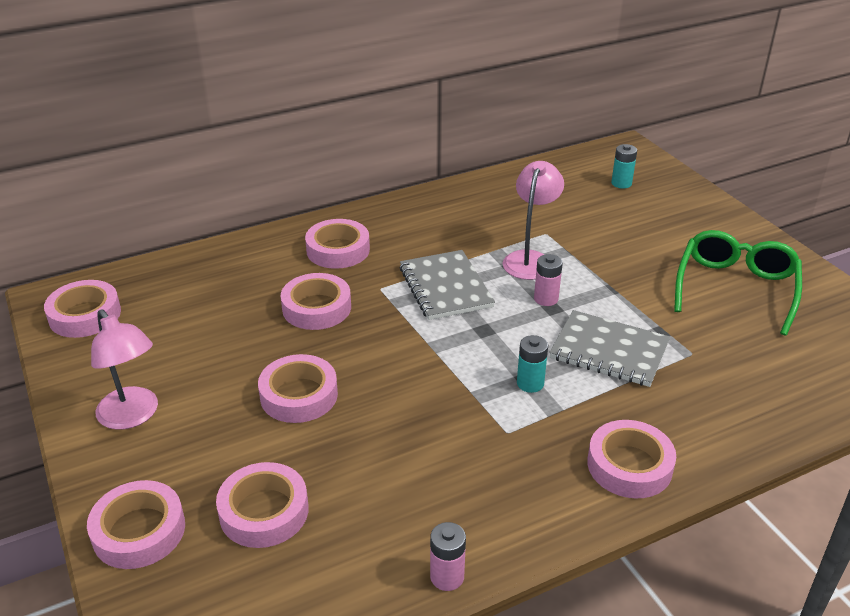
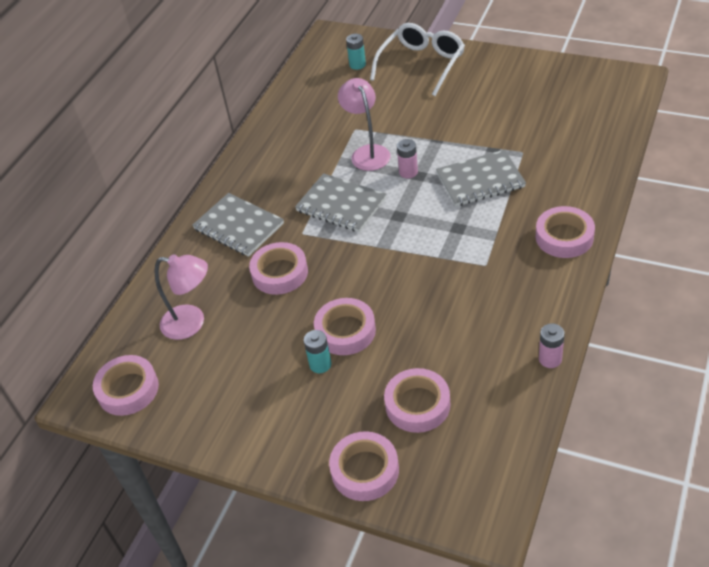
camera: 35 degrees left, 10 degrees up
(133, 416) = (263, 419): pink lamp -> pink lamp (192, 323)
(338, 250) = (238, 226): pink tape -> grey notebook
(530, 383) = (463, 229): turquoise battery -> turquoise battery (320, 364)
(687, 216) = (422, 64): none -> white glasses
(735, 288) = (500, 96): green glasses -> none

